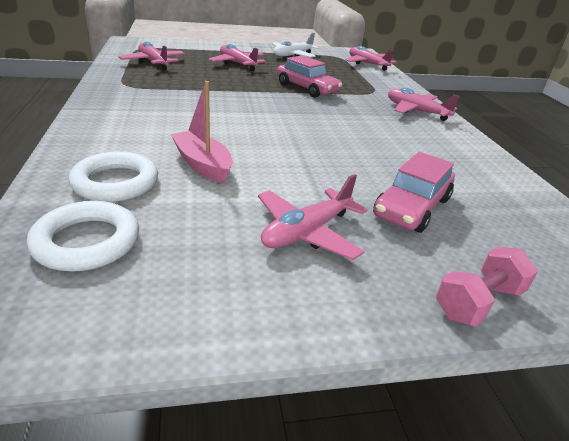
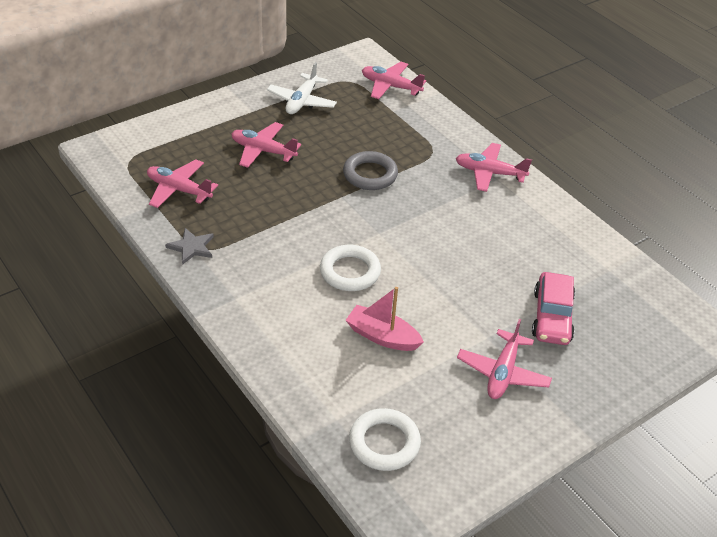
camera: 25 degrees left, 10 degrees up
(115, 182) = (343, 385): white ring -> white ring (350, 272)
(119, 82) = (191, 247): none -> grey star
(307, 89) = (370, 174): pink car -> grey ring
(478, 302) = (624, 384): pink dumbbell -> none

